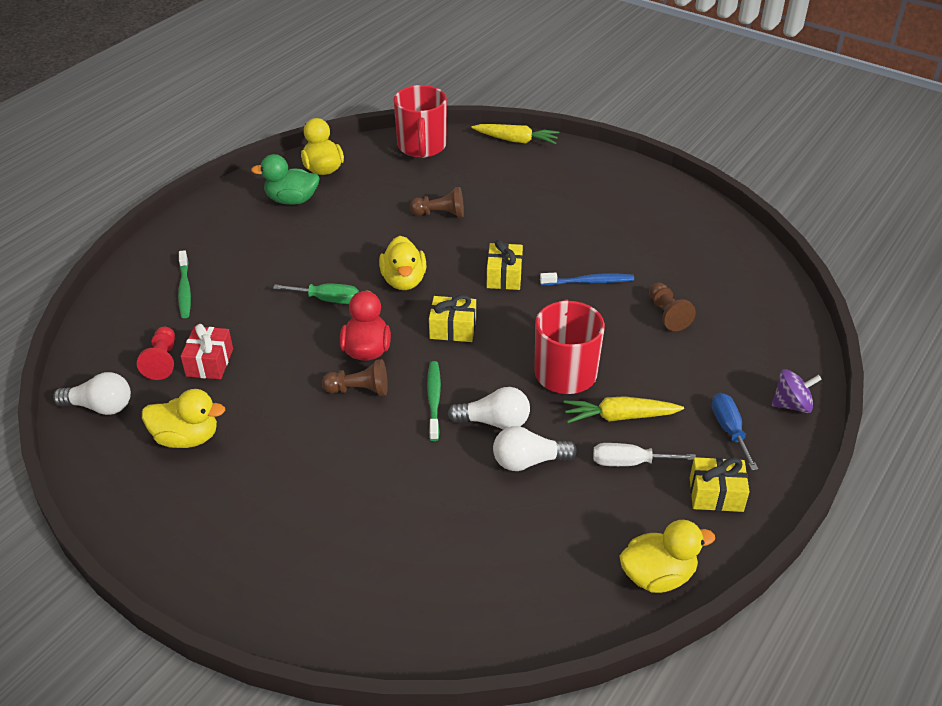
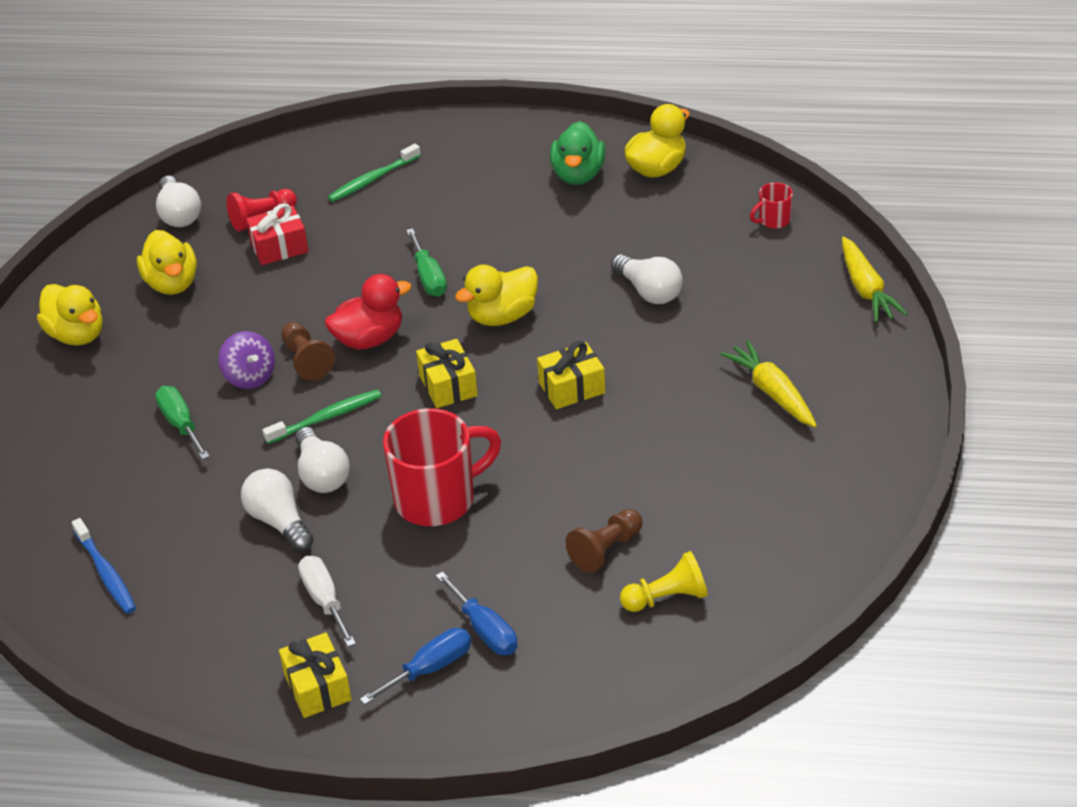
camera: 65 degrees right, 0 degrees up
(292, 200) = (578, 175): green duck -> green duck turned 150 degrees counterclockwise
(369, 485) = (180, 424): none -> green screwdriver
(421, 147) = (773, 220): red mug -> red mug, size x0.45
(440, 214) = (649, 291): brown pawn -> white light bulb
(589, 282) = (617, 460): blue toothbrush -> blue toothbrush (106, 573)
(619, 417) = (392, 568): yellow carrot -> yellow carrot (772, 392)
(657, 576) = (174, 675): yellow duck -> yellow duck (77, 335)
(707, 392) = (485, 630): none -> blue screwdriver
(726, 305) = (667, 598): none -> yellow pawn
(792, 405) = (513, 714): purple spinning top -> purple spinning top (250, 376)

